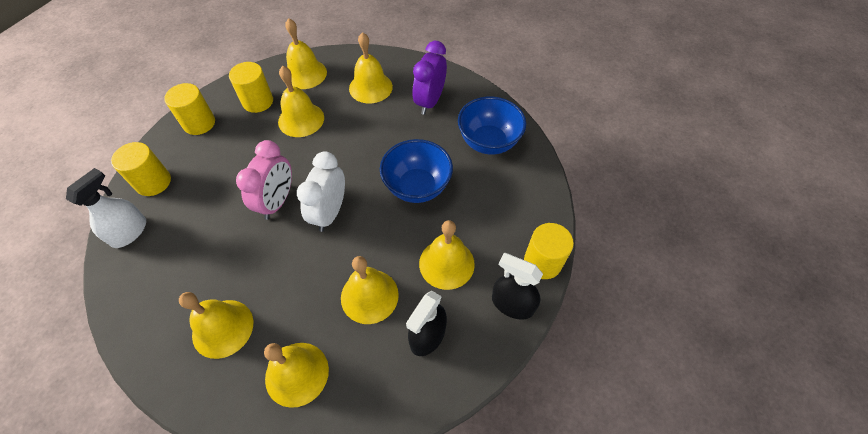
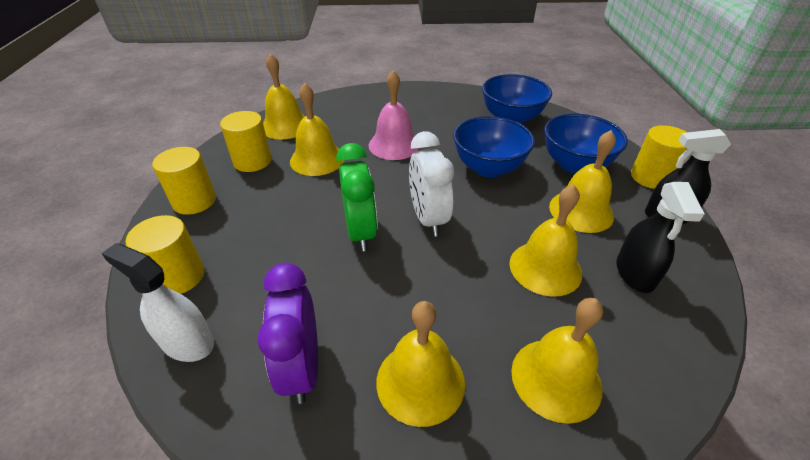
camera: 30 degrees left, 15 degrees down
(129, 232) = (187, 342): white spray bottle -> white spray bottle turned 60 degrees counterclockwise
(277, 201) = (360, 232): pink clock -> green clock
(367, 129) = (394, 145): none -> pink bell
(370, 87) = (364, 116): yellow bell -> none
(430, 101) = (430, 109): purple clock -> purple clock (302, 367)
(491, 217) = (575, 165): none -> blue bowl

